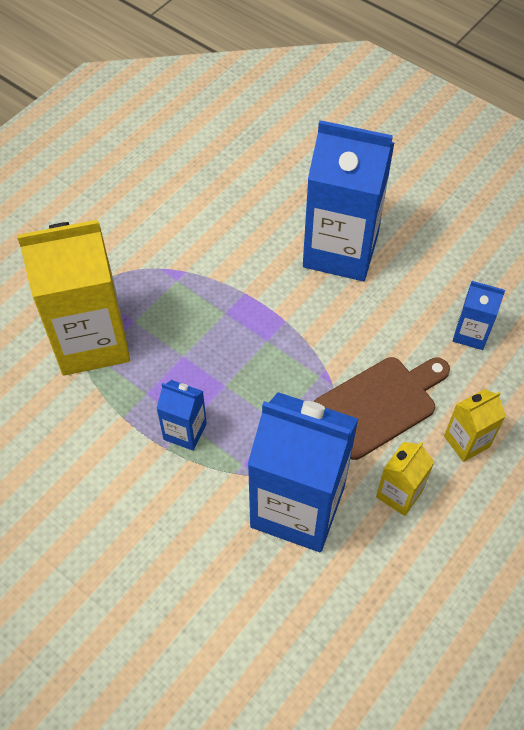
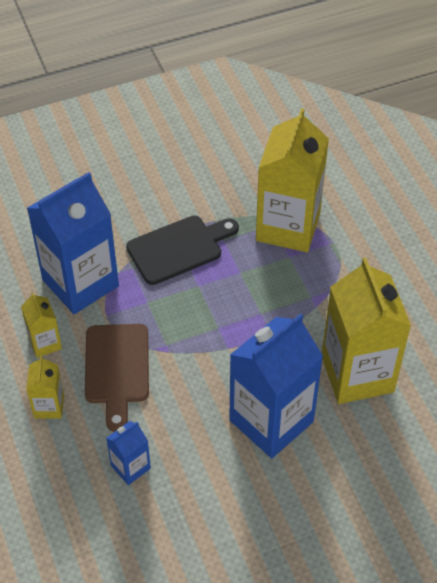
camera: 120 degrees right, 5 degrees down
(185, 431) = (179, 248): blue carton -> black cutting board
(244, 209) = (357, 374): none -> yellow carton

